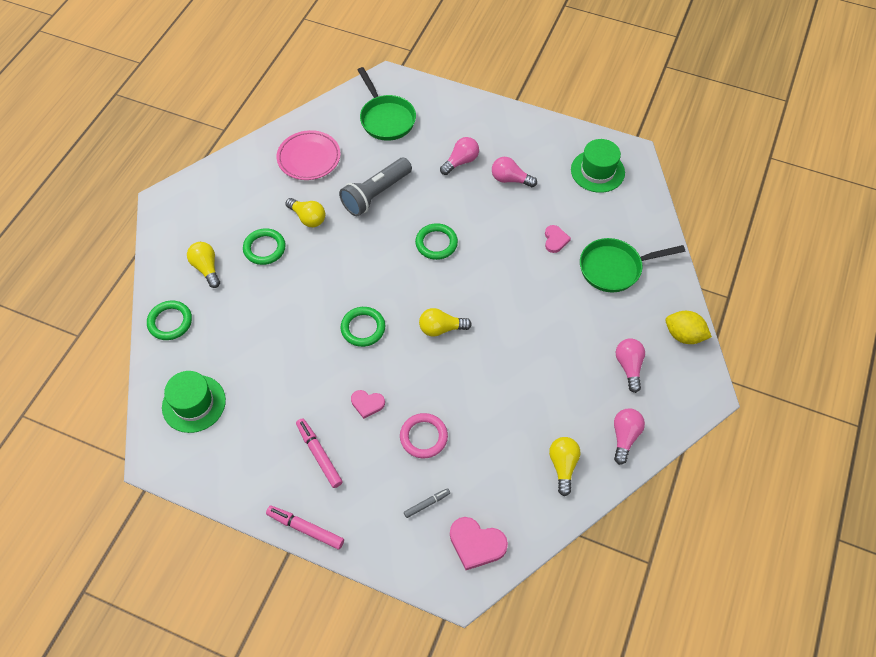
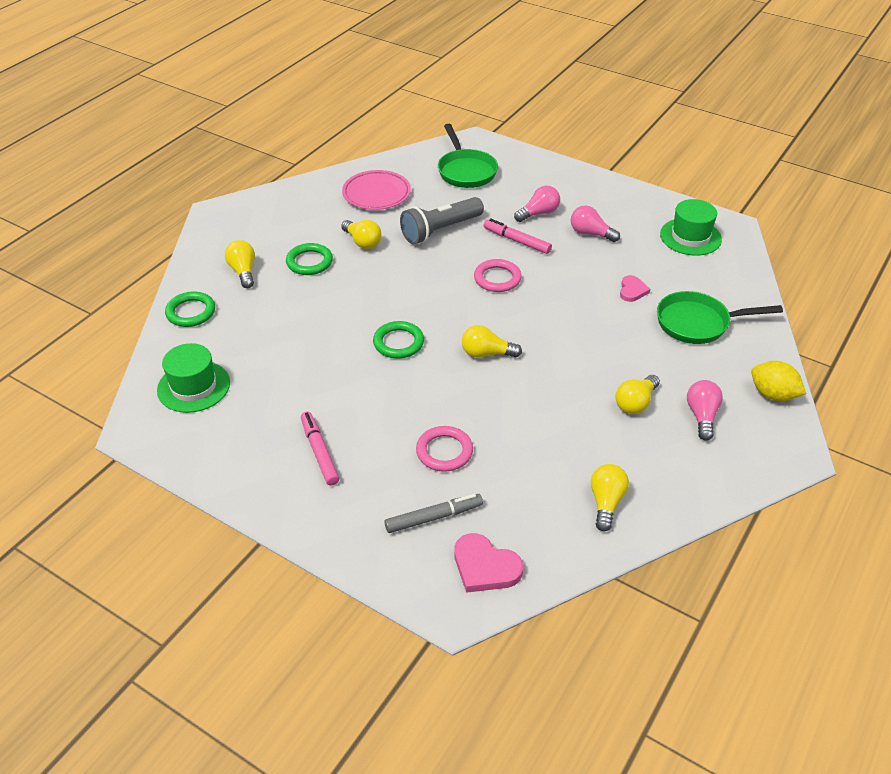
camera: 10 degrees right, 15 degrees down
(305, 529) = (285, 522): pink marker -> pink marker (517, 241)
(367, 404) = (386, 412): pink heart -> none
(426, 504) = (433, 517): grey marker -> grey marker, size x1.63
(436, 243) = (497, 278): green ring -> pink ring
(573, 362) = (635, 403): none -> yellow light bulb
(624, 437) = (687, 484): pink light bulb -> none

